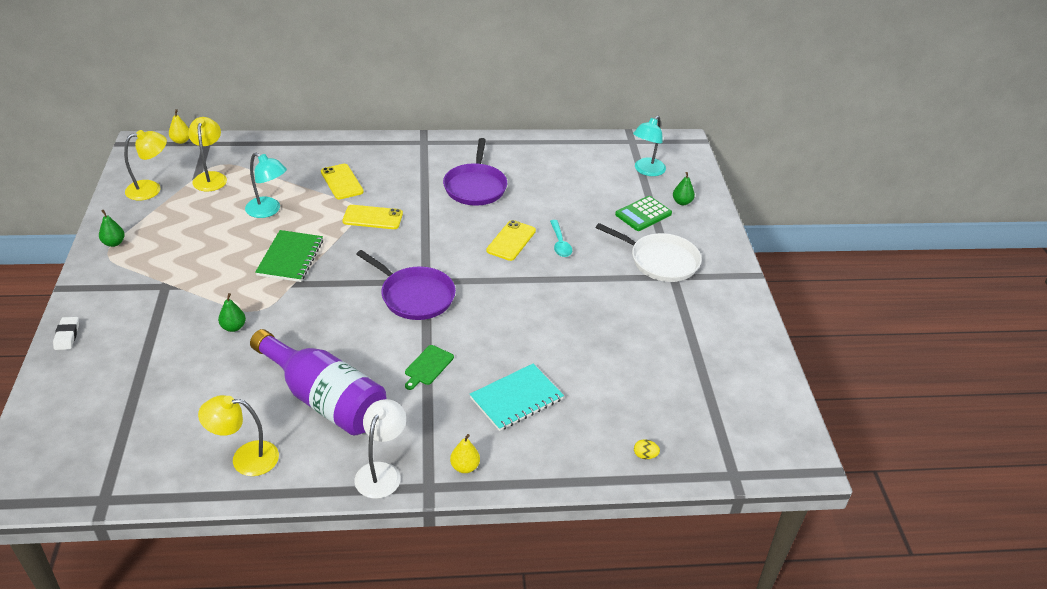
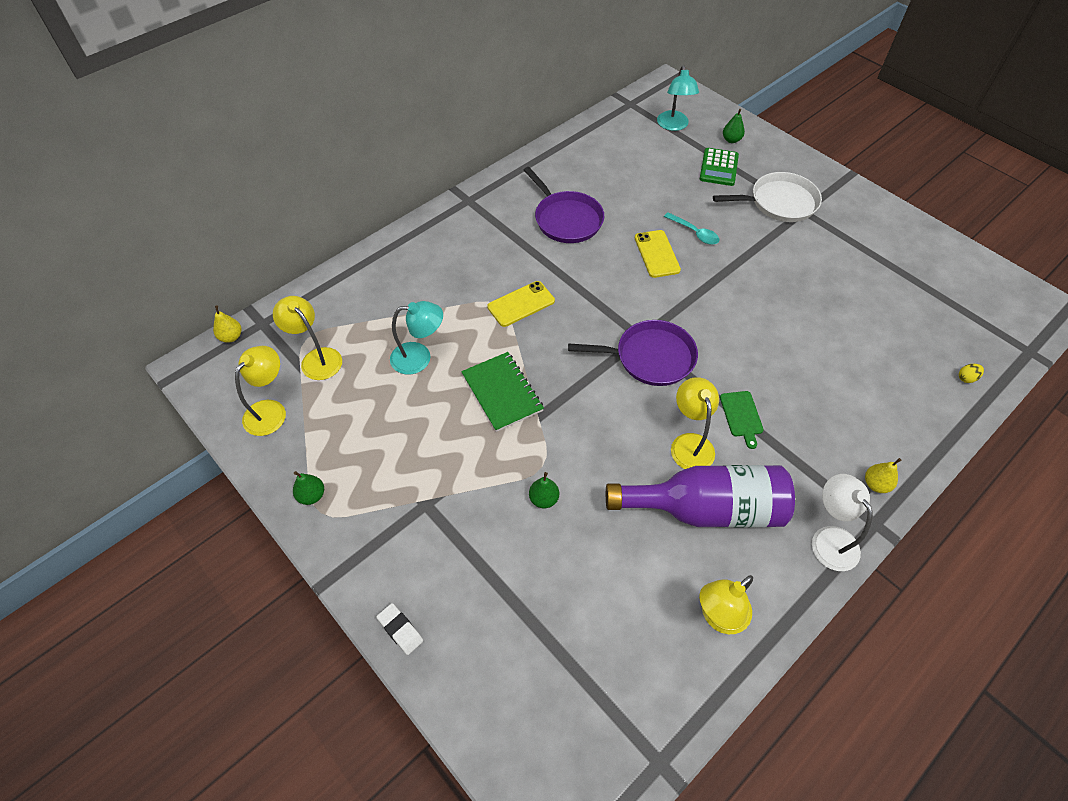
camera: 35 degrees left, 15 degrees up
(341, 182) = (448, 285): yellow phone -> none
(368, 358) = (690, 443): none -> yellow lamp
(516, 398) = (835, 396): turquoise notebook -> none

